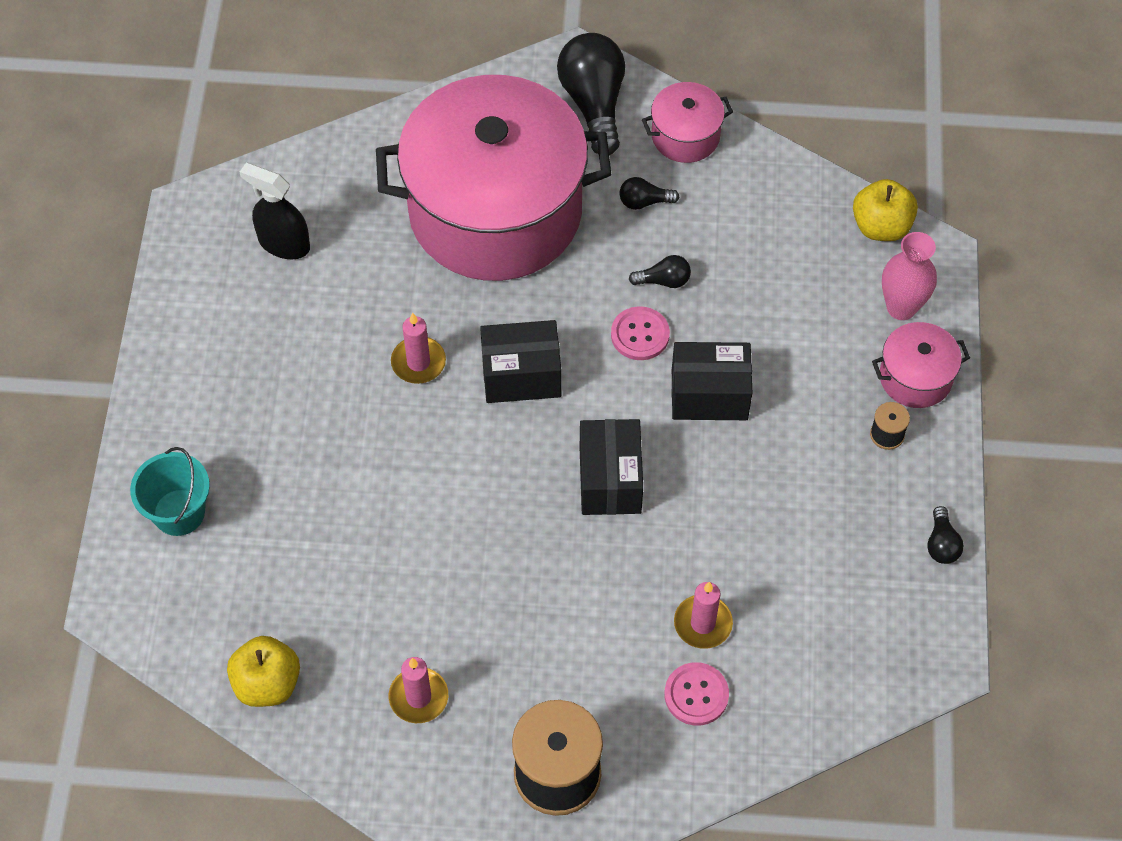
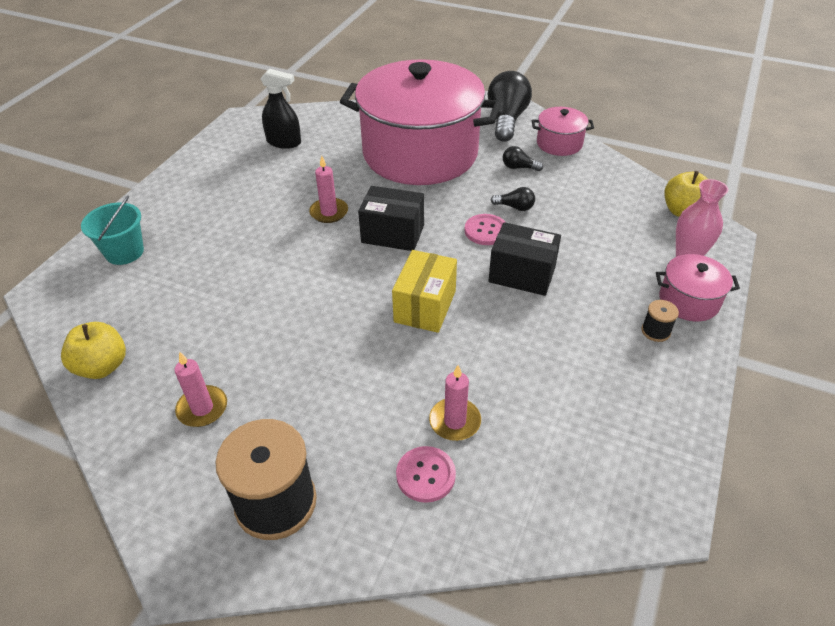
camera: 20 degrees right, 15 degrees down
(283, 243) = (284, 142): black spray bottle -> black spray bottle turned 150 degrees clockwise
(610, 480) = (425, 306): black box -> yellow box
(941, 544) = (685, 420): black light bulb -> none

